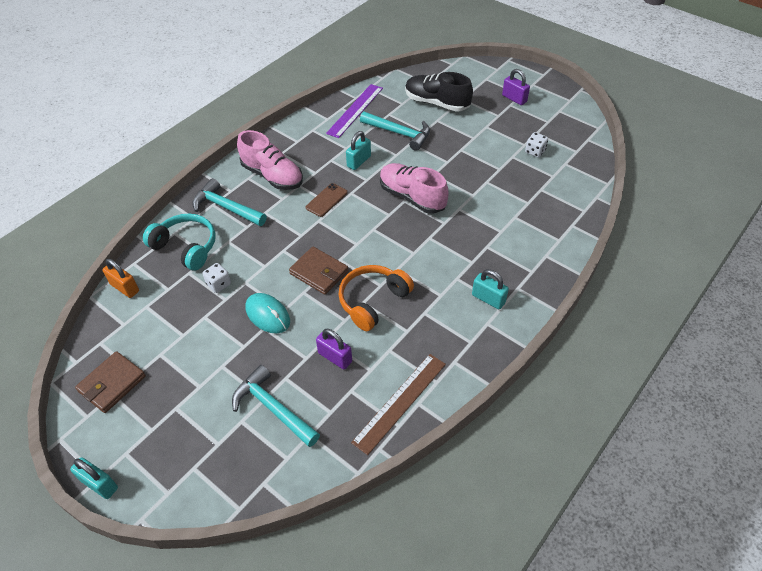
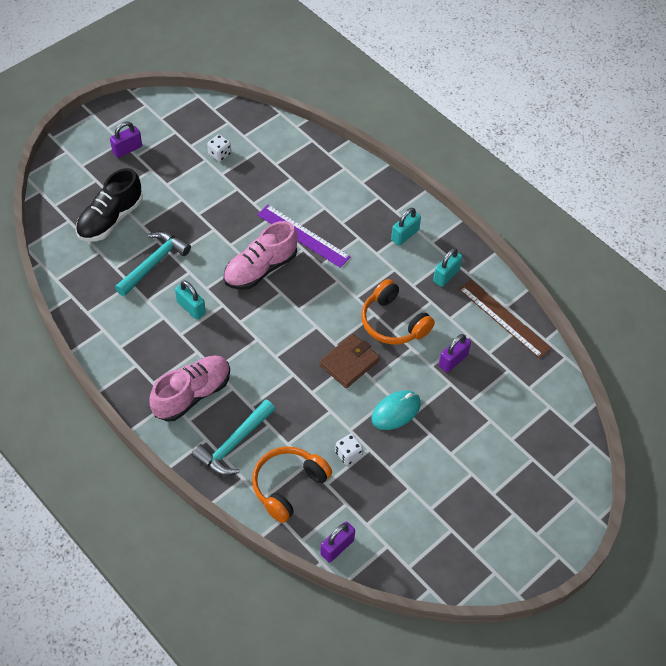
camera: 85 degrees left, 5 degrees up
(99, 484) = (565, 554): turquoise padlock -> turquoise padlock (446, 275)
(112, 384) = (460, 551): brown wallet -> none
(125, 288) = (337, 547): orange padlock -> purple padlock
(186, 247) = (288, 486): turquoise headphones -> orange headphones
(273, 408) = (501, 413): turquoise hammer -> none
(326, 200) = (246, 345): brown phone -> none
(355, 110) = (97, 299): purple ruler -> purple ruler (303, 236)

